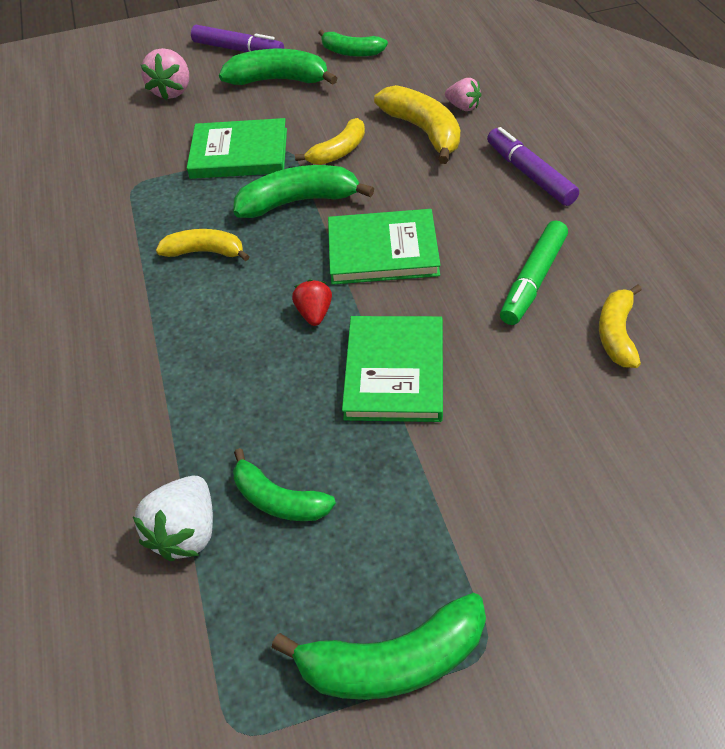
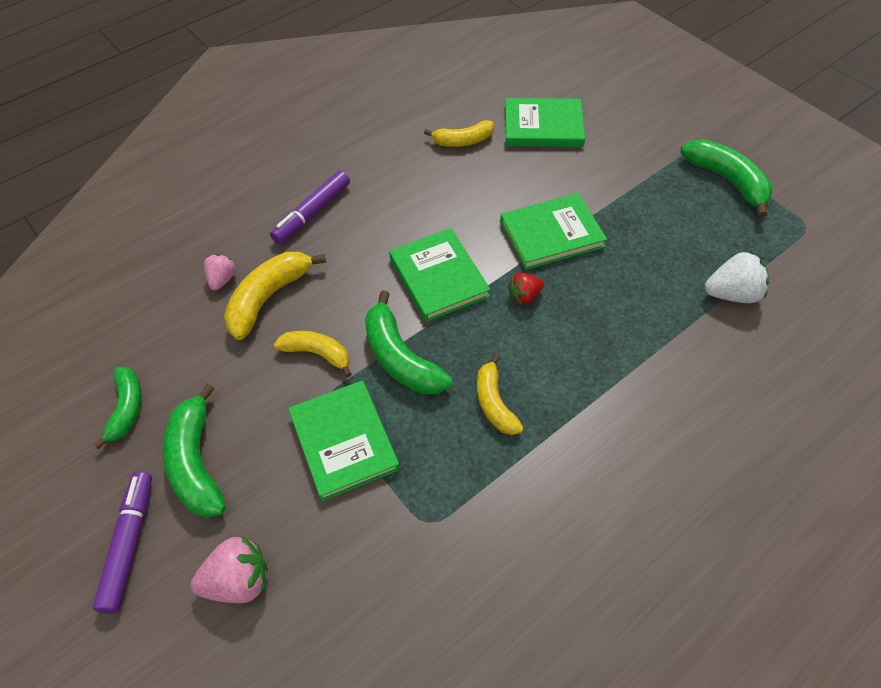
camera: 115 degrees left, 5 degrees up
(278, 500) = (679, 258): green banana -> none
(533, 280) = (432, 187): green marker -> none
(623, 441) = (543, 126): none -> green book

